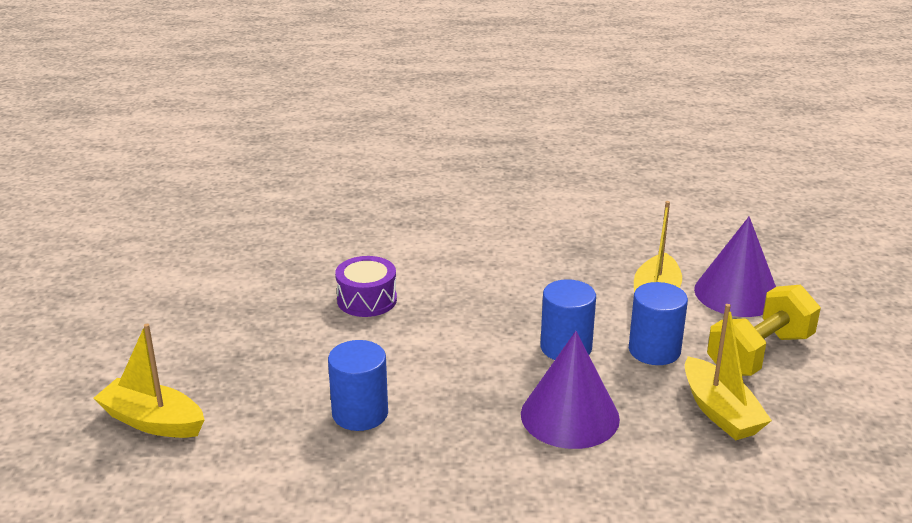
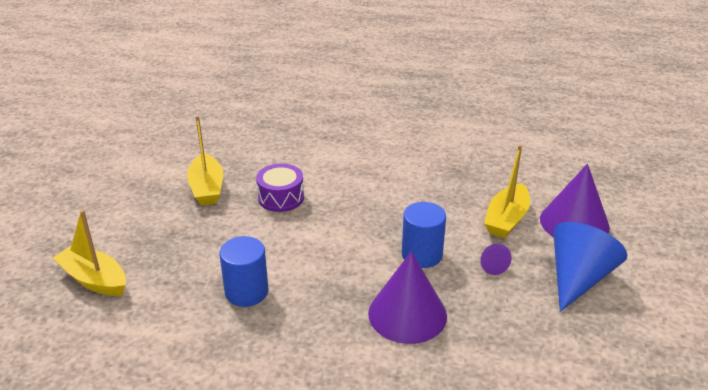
camera: 10 degrees right, 5 degrees up
(654, 350) = (492, 265): blue cylinder -> purple cone
(720, 412) = (530, 326): yellow boat -> yellow boat (207, 188)
(759, 354) = (578, 278): yellow dumbbell -> blue cone

